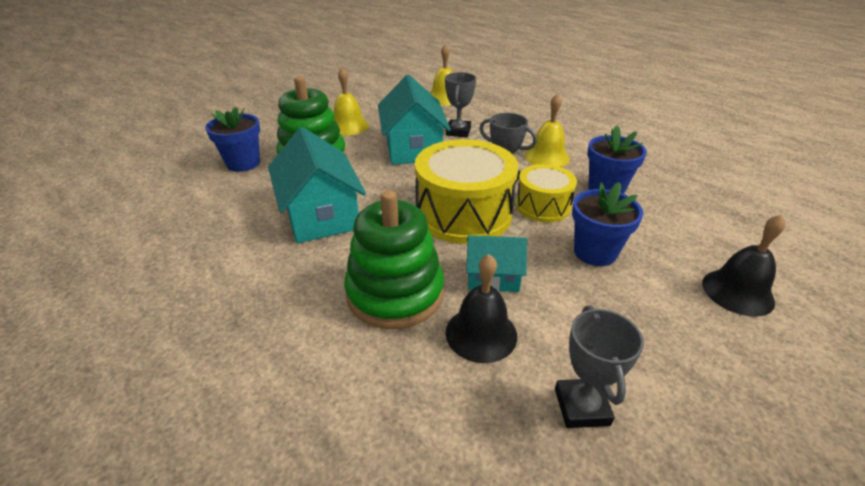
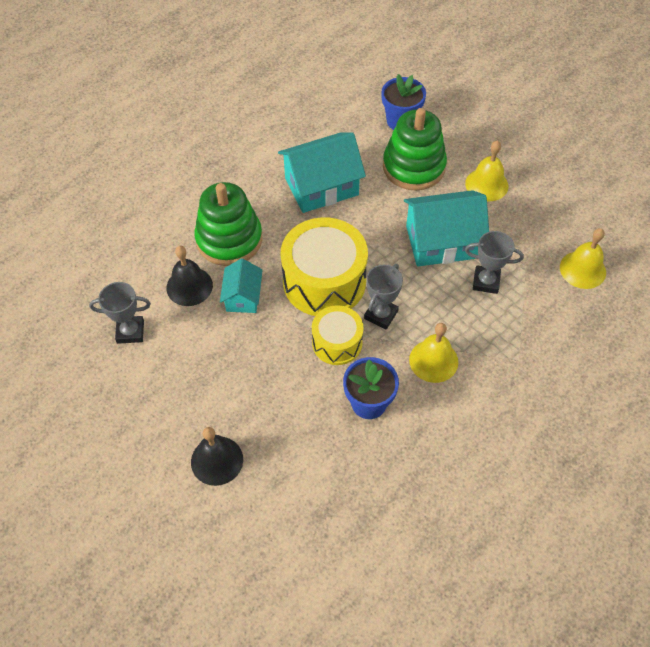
camera: 90 degrees right, 20 degrees up
(595, 252) = (269, 370): blue flower pot -> none

